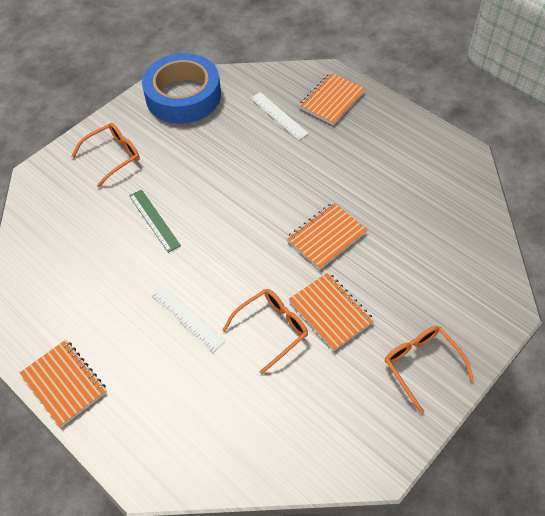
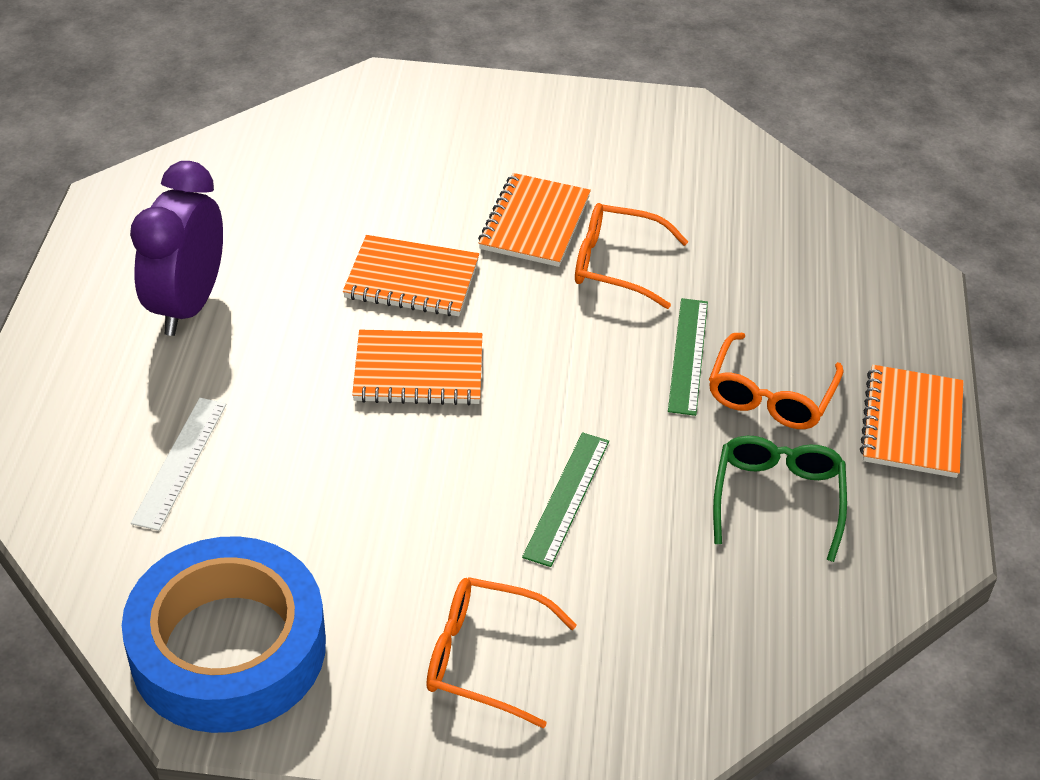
camera: 130 degrees left, 10 degrees down
(83, 293) = (777, 499): none -> green glasses
(187, 318) = (688, 355): white ruler -> green ruler
(332, 100) = (83, 407): orange notebook -> orange notebook (418, 371)
(369, 152) = (188, 305): none -> purple clock
(421, 365) = (530, 122): orange glasses -> orange glasses (770, 395)

